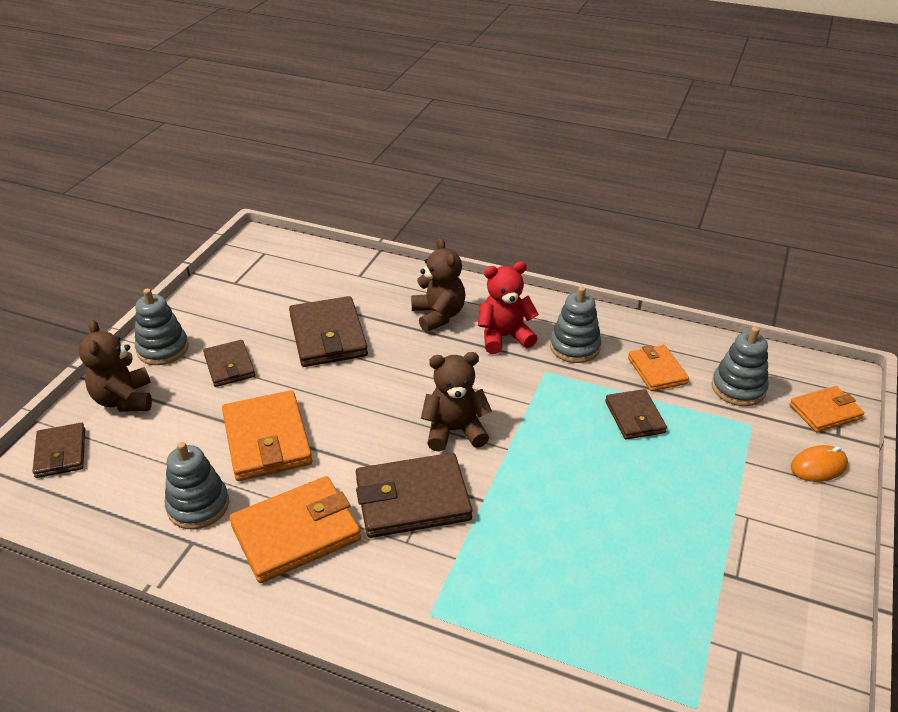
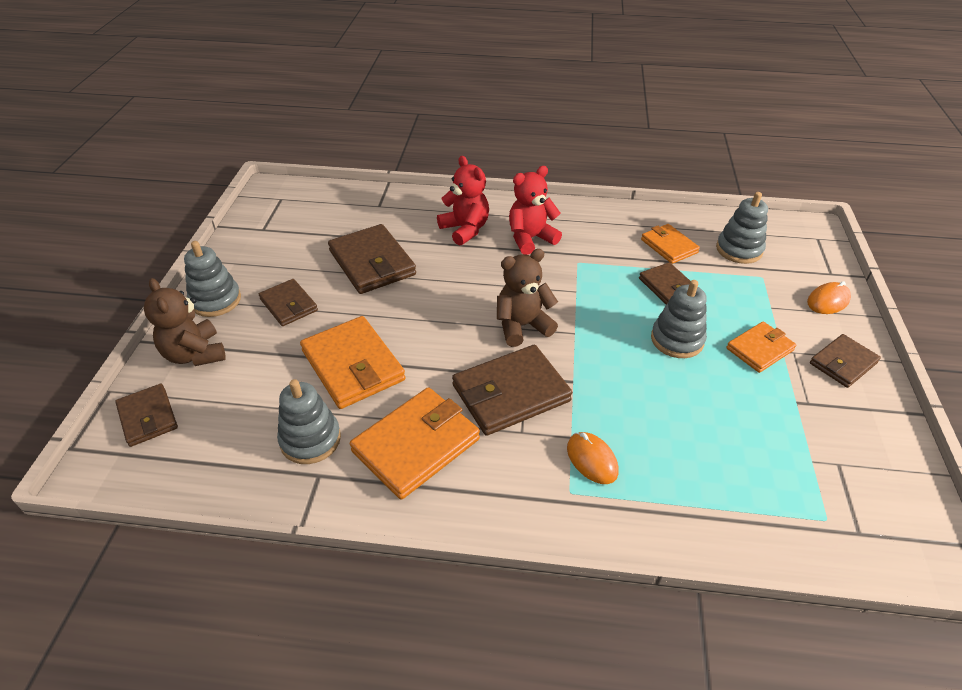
camera: 15 degrees left, 5 degrees up
(438, 315) = (465, 229): brown teddy bear -> red teddy bear
(467, 586) = (592, 459): none -> orange mouse
(574, 347) = (593, 238): grey stacking toy -> grey stacking toy (677, 340)
(801, 541) = (843, 363): none -> brown wallet
(825, 412) = (812, 257): orange wallet -> orange wallet (759, 349)

